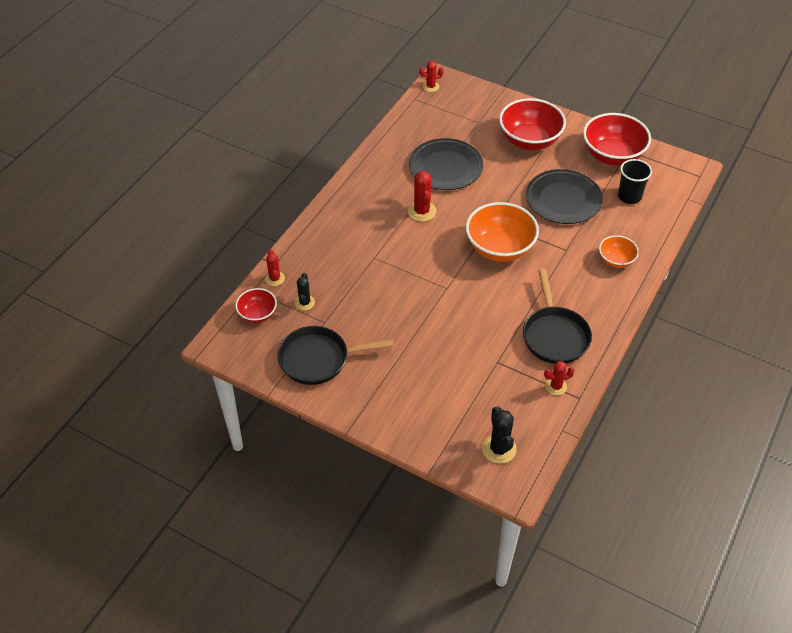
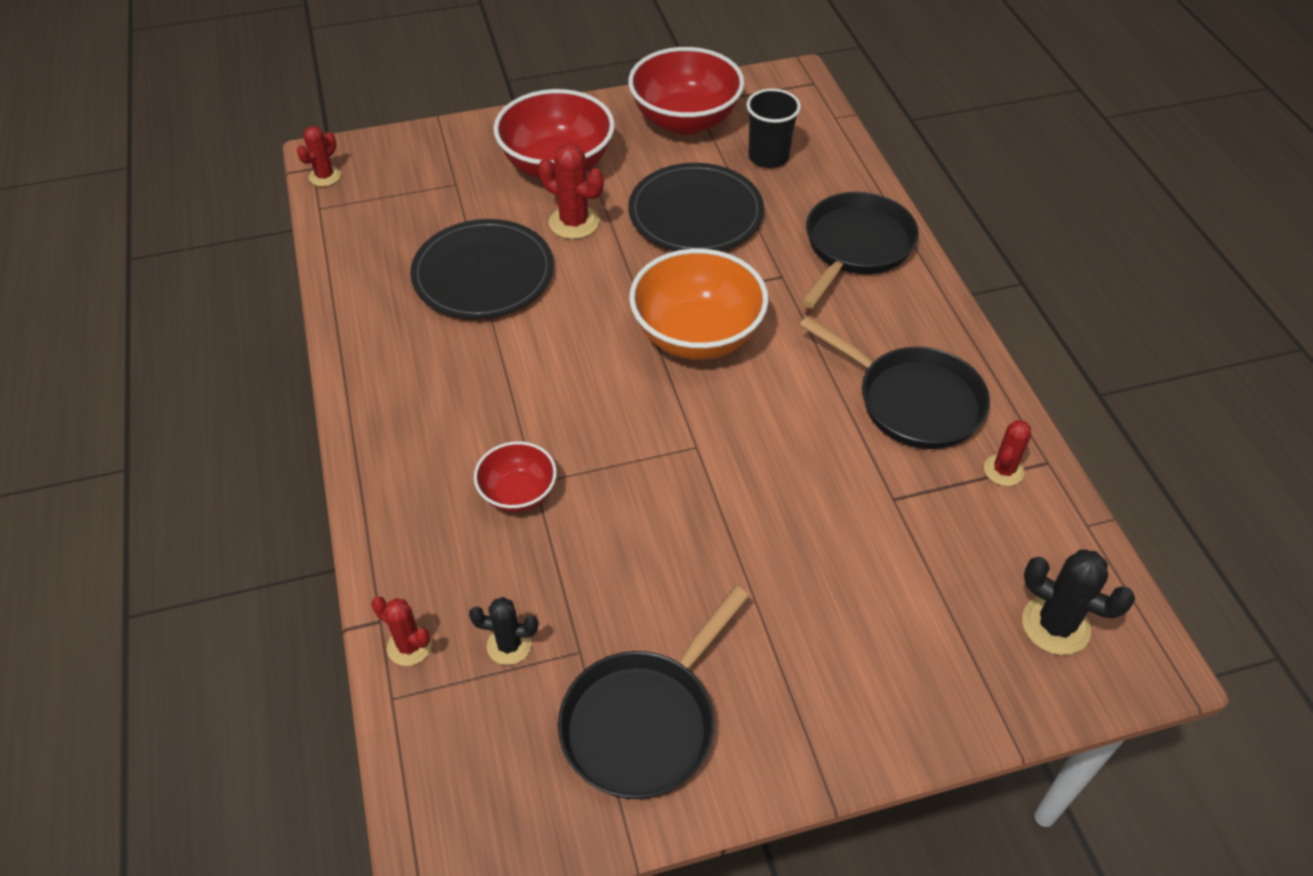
camera: 45 degrees left, 0 degrees up
(257, 314) = (450, 735): red bowl -> red bowl (518, 493)
(304, 302) = (509, 645): black cactus -> black cactus turned 45 degrees counterclockwise
(422, 211) = (524, 360): red cactus -> red cactus (574, 222)
(616, 260) = (855, 247): orange bowl -> black pan

